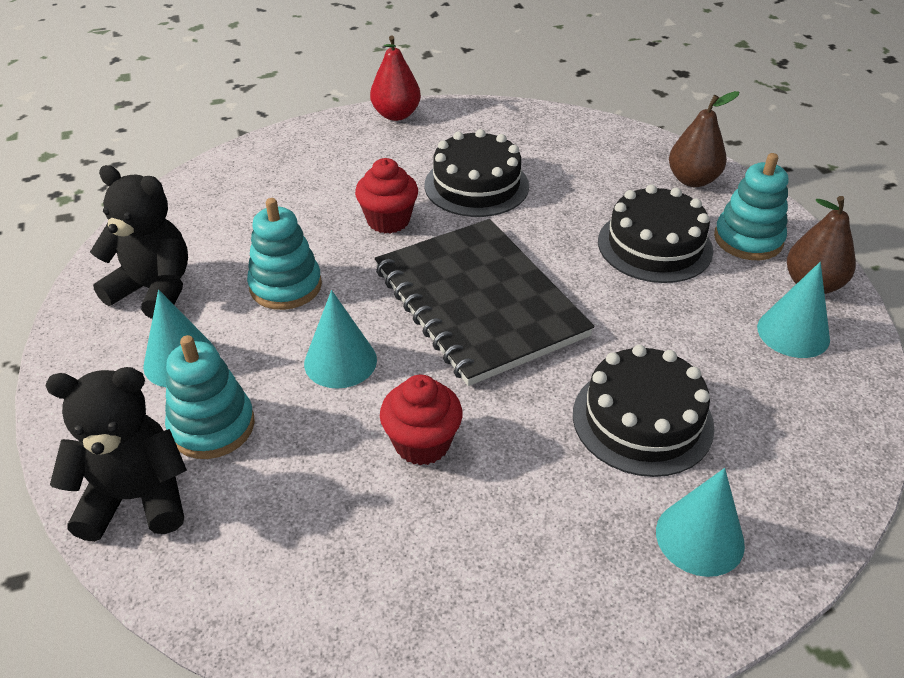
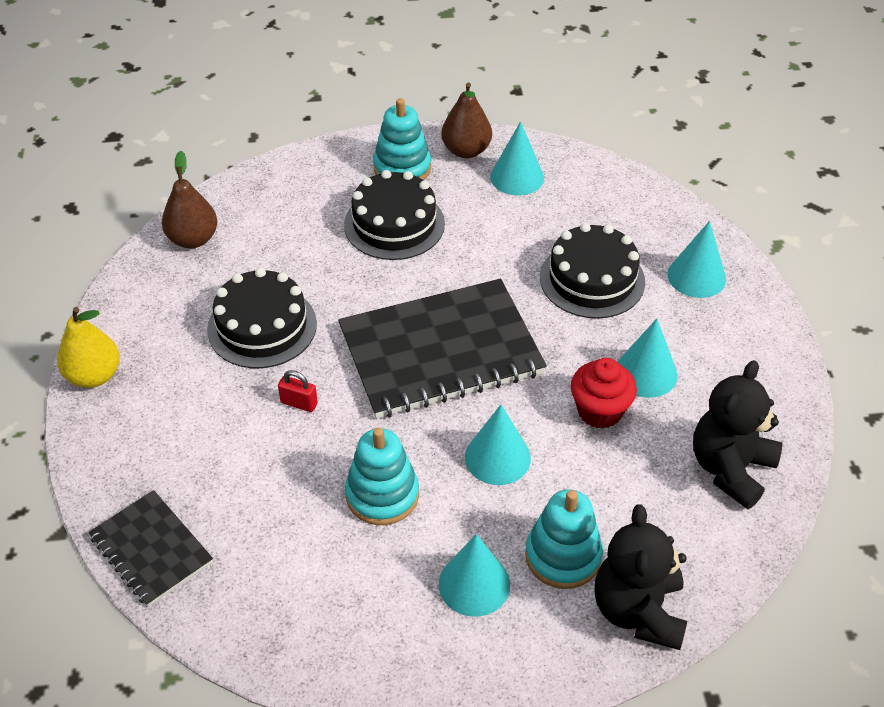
camera: 80 degrees left, 5 degrees up
(154, 290) = (359, 613): black teddy bear -> black teddy bear (730, 469)
(225, 172) = (151, 549): none -> black notebook
(388, 220) = (299, 403): red cupcake -> red padlock
(396, 115) = (94, 376): red pear -> yellow pear
(495, 486) = (645, 373): none -> turquoise cone
(692, 180) = (308, 177): brown pear -> brown pear (193, 239)

